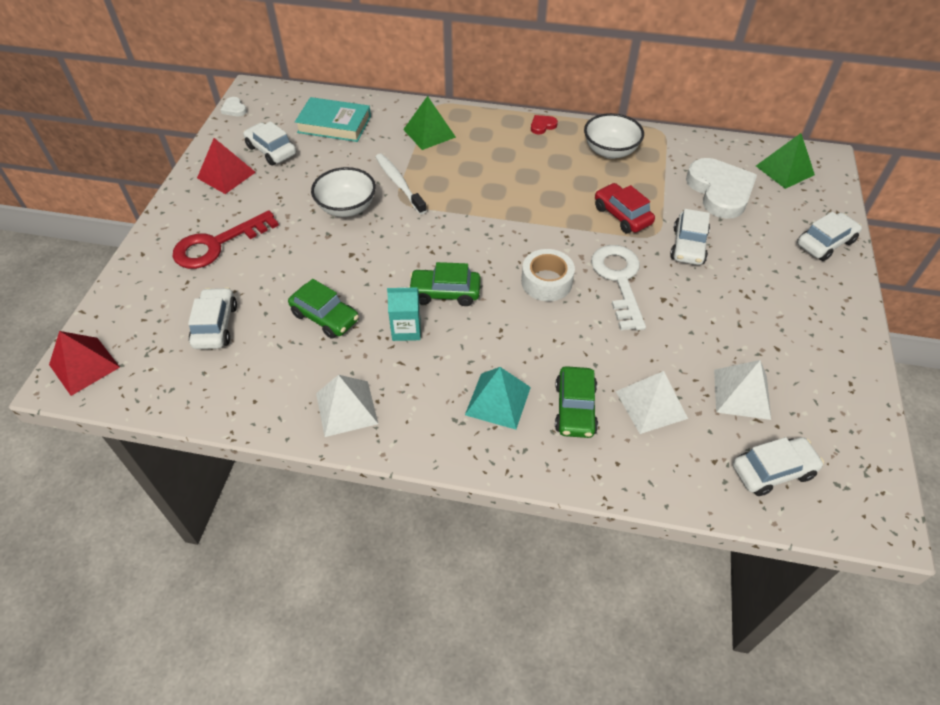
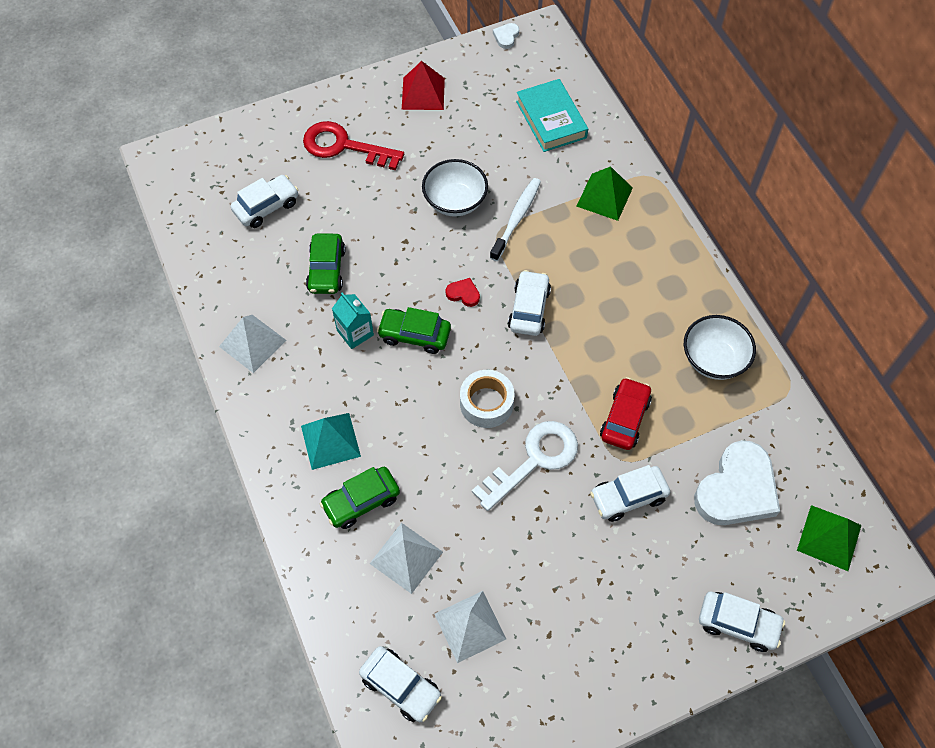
camera: 55 degrees right, 10 degrees up
(84, 366) = (177, 159): red pyramid -> none
(271, 150) = (478, 101): white car -> white car (529, 309)
(445, 293) = (414, 335): green car -> green car turned 45 degrees counterclockwise
(542, 126) = (699, 280): red heart -> red heart (463, 294)

